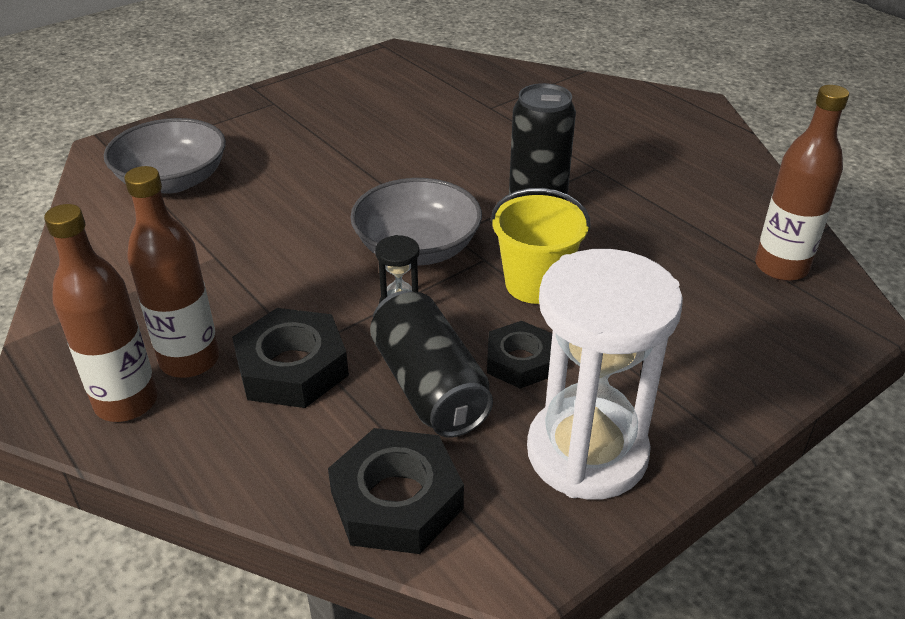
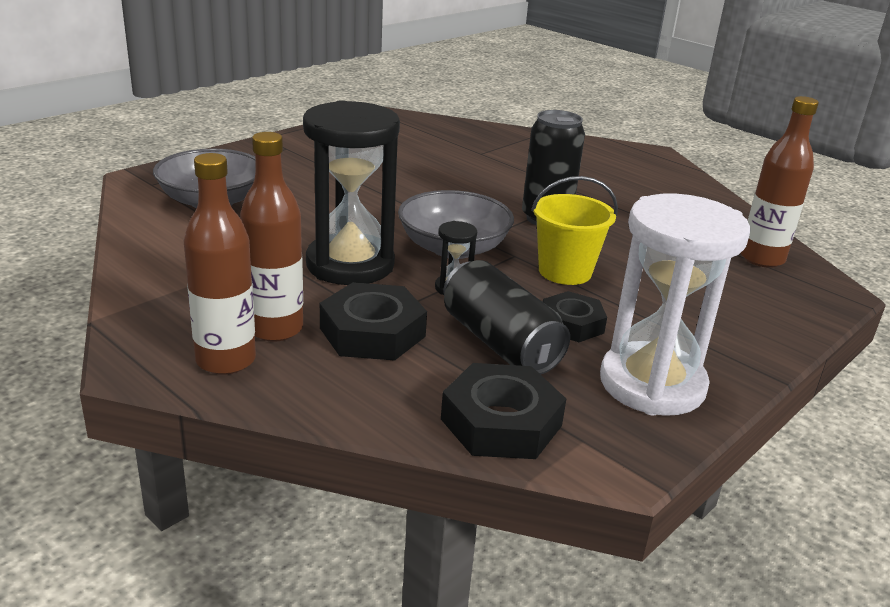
camera: 10 degrees left, 10 degrees down
(295, 271) = (350, 265): none -> black hourglass

